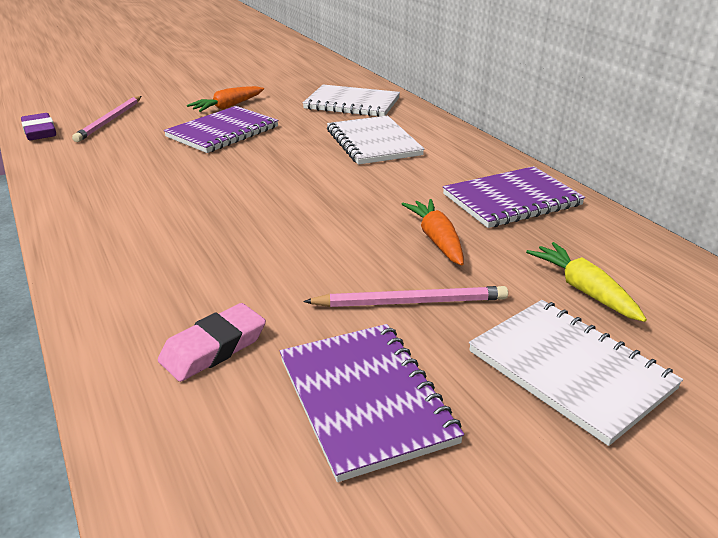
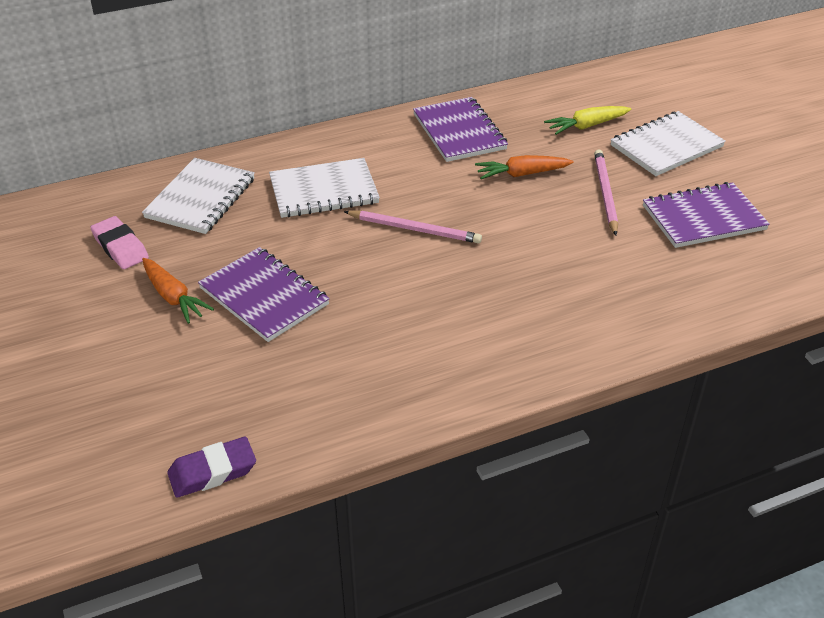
camera: 85 degrees left, 10 degrees up
(110, 121) = (190, 404): pink pencil -> pink pencil (414, 229)
(213, 348) = (666, 278): pink eraser -> pink eraser (120, 247)

